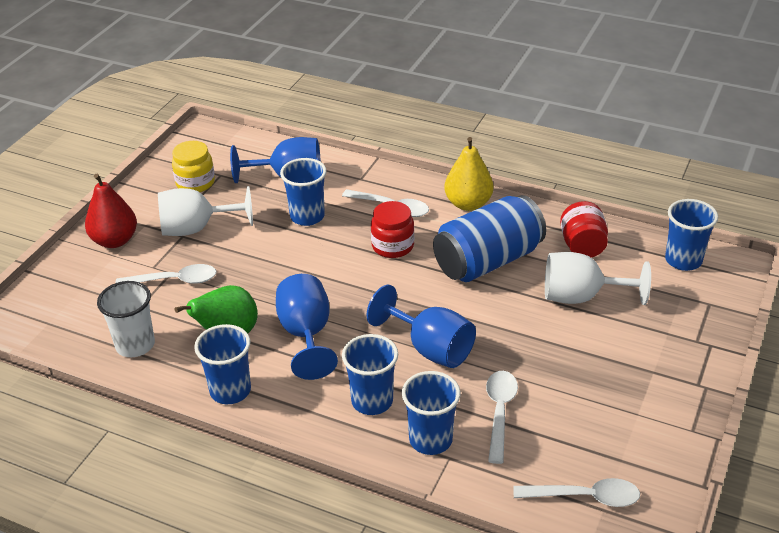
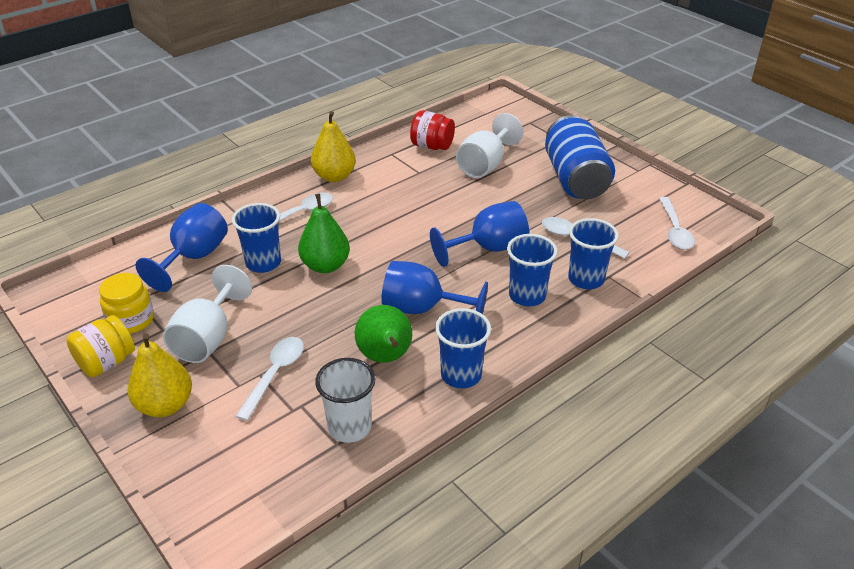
camera: 65 degrees left, 0 degrees up
(115, 240) = (165, 405): red pear -> yellow pear
(144, 193) = (106, 362): none -> yellow jar
(328, 252) = (325, 265): none -> green pear
(392, 246) = (350, 229): red jar -> none
(488, 261) = (411, 190): blue can -> blue can (575, 179)
(585, 497) = (674, 230): white spoon -> white spoon turned 150 degrees clockwise
(683, 260) = (481, 115): blue cup -> none

